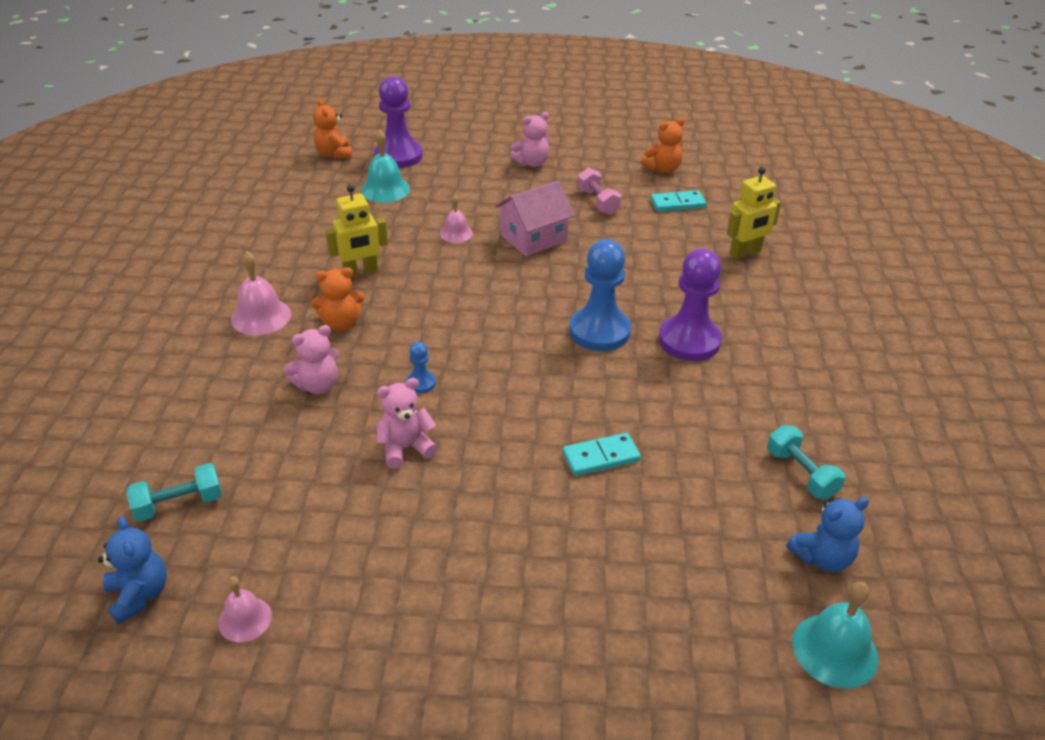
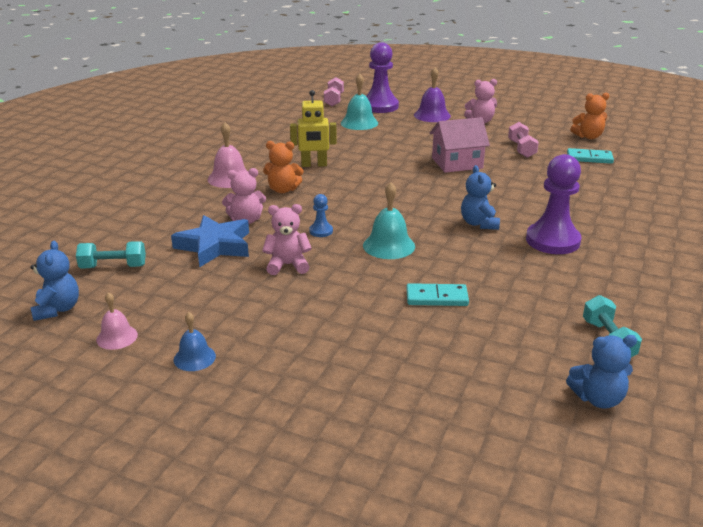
camera: 20 degrees right, 10 degrees down
(298, 437) = (214, 246): none -> blue star
(334, 154) = (334, 100): orange teddy bear -> pink dumbbell
(361, 624) = (194, 358): none -> blue bell
(456, 233) = (398, 153): pink bell -> none
(470, 162) = (432, 115): none -> purple bell
(599, 331) = (479, 223): blue pawn -> blue teddy bear
(745, 253) = (633, 195): yellow robot -> none
(835, 650) = (575, 463): turquoise bell -> turquoise bell (389, 245)

